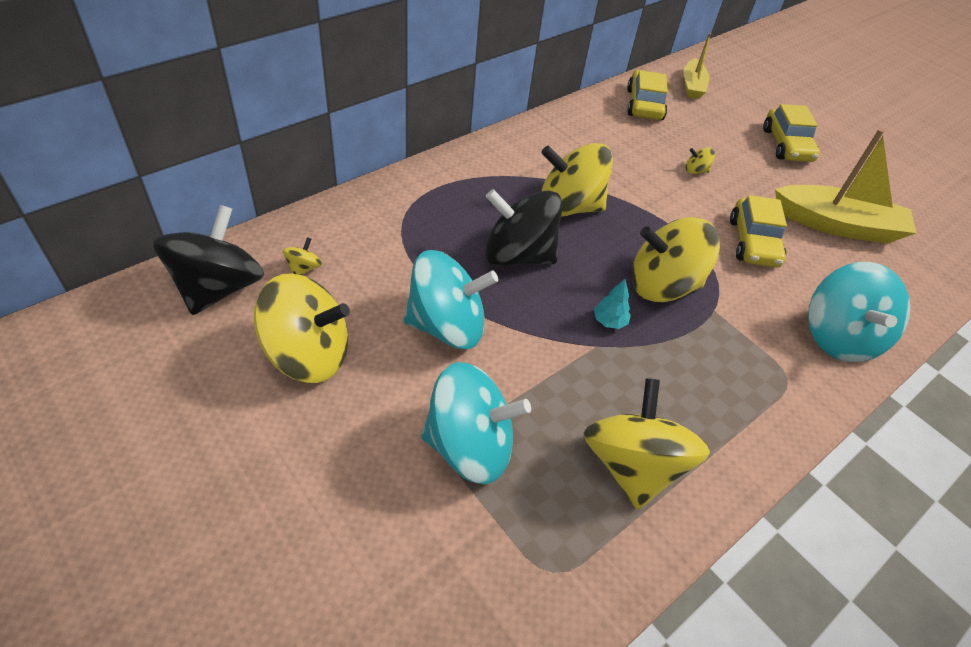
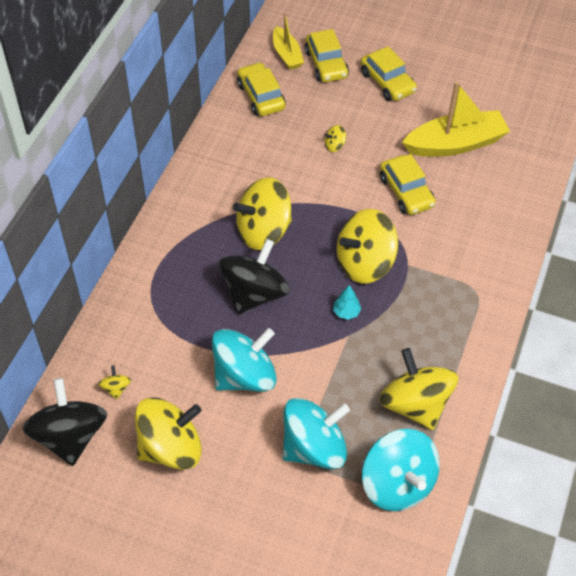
camera: 25 degrees left, 5 degrees up
(518, 255) = (254, 293): black spinning top -> black spinning top turned 135 degrees clockwise
(728, 107) = (326, 64): none -> yellow car
(839, 337) = (494, 241): turquoise spinning top -> turquoise spinning top (397, 484)

